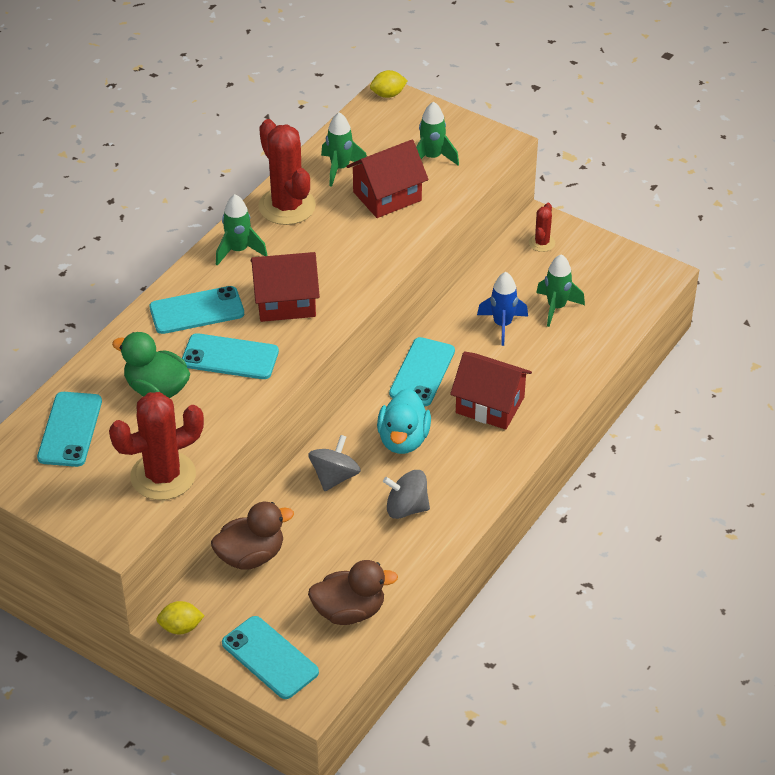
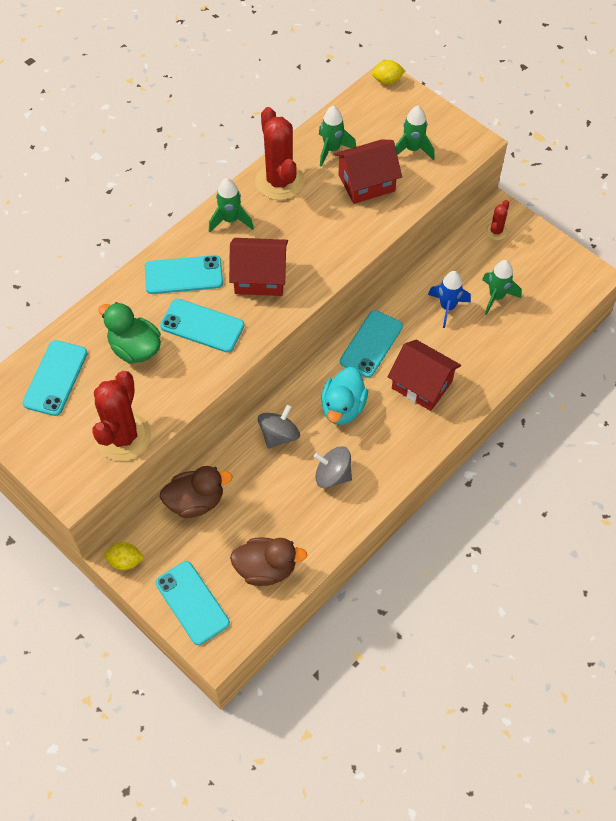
camera: 10 degrees right, 15 degrees up
(163, 476) = (123, 436): red cactus -> red cactus turned 60 degrees counterclockwise

